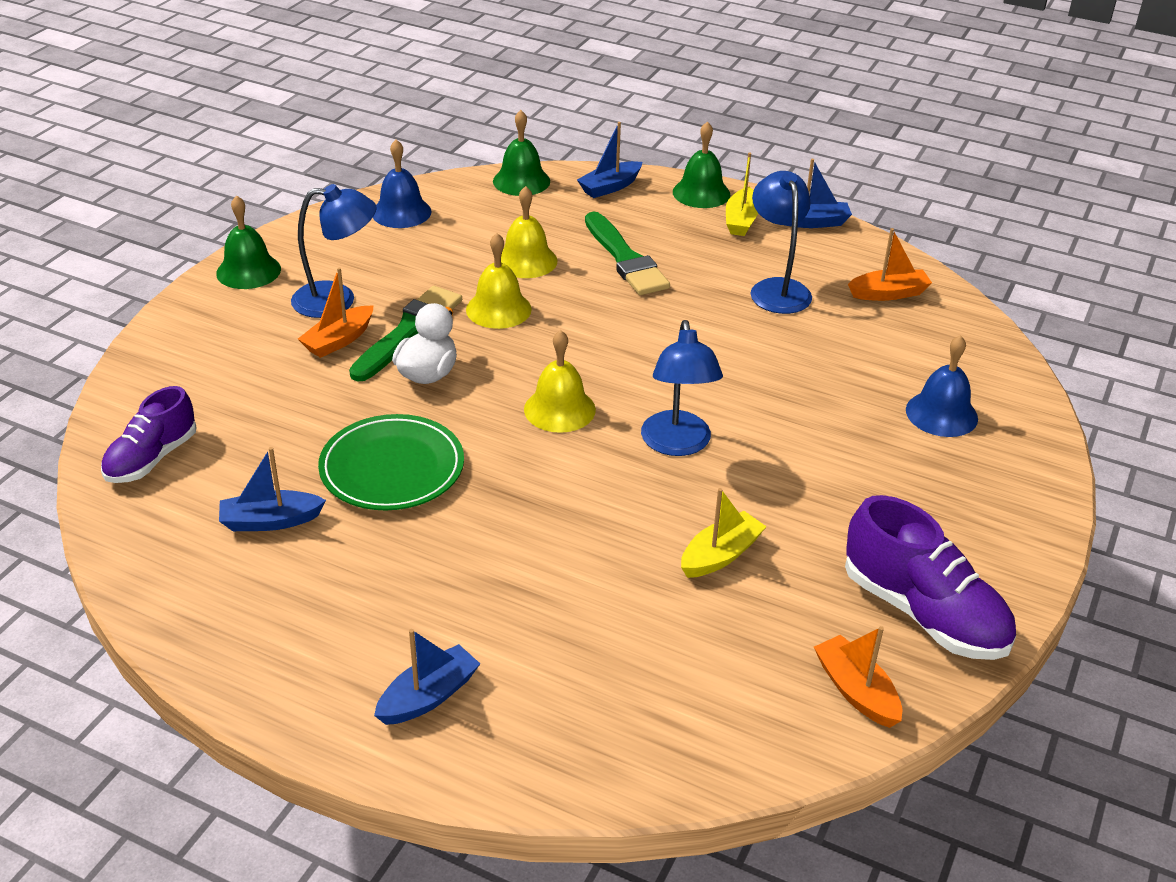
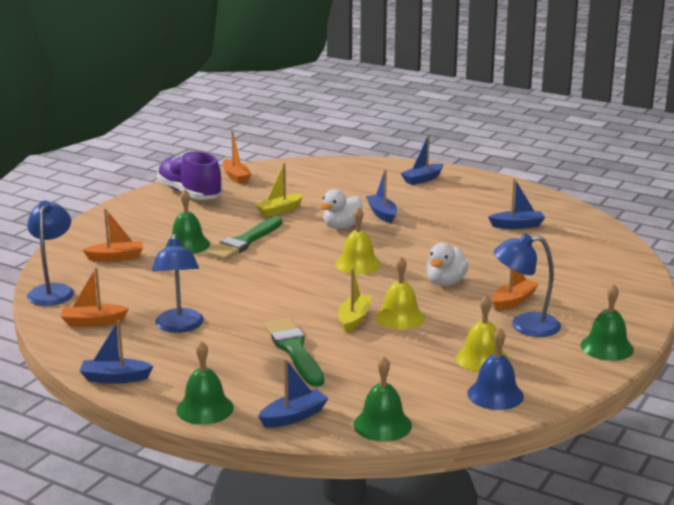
camera: 175 degrees left, 15 degrees down
(152, 458) = (600, 248): purple shoe -> none
(392, 468) = (457, 242): green plate -> none
(409, 331) = (464, 305): green brush -> green brush (244, 242)
(521, 551) = (382, 214): none -> blue boat
(526, 261) = (378, 351): yellow bell -> yellow bell (482, 359)
(595, 507) = (342, 226): none -> white duck
(677, 444) = (288, 248): blue lamp -> blue lamp (53, 291)
(741, 221) = (179, 381): yellow boat -> yellow boat (354, 319)
(846, 448) = (187, 244): none -> green bell
(941, 414) = (116, 257): blue bell -> orange boat

